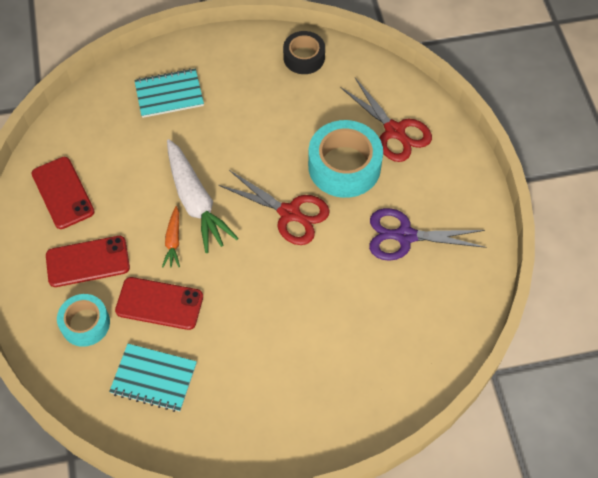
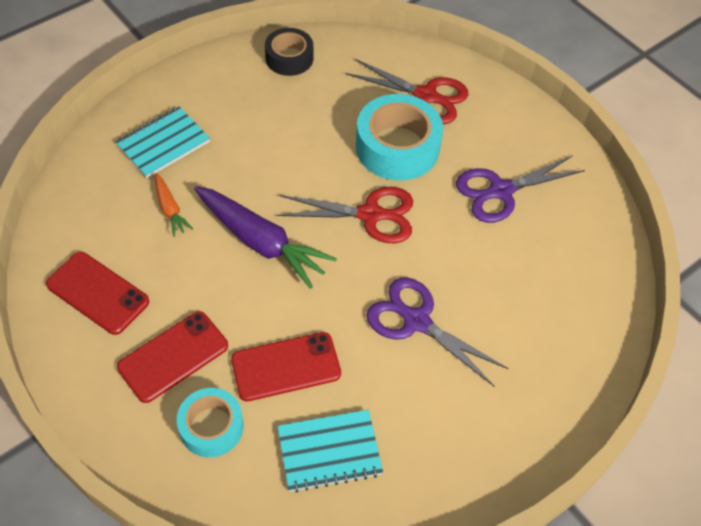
camera: 30 degrees left, 5 degrees down
(173, 241) = (261, 293): orange carrot -> orange carrot (170, 209)
(196, 202) = (261, 242): white carrot -> purple carrot
(273, 312) = (416, 321): none -> purple scissors

